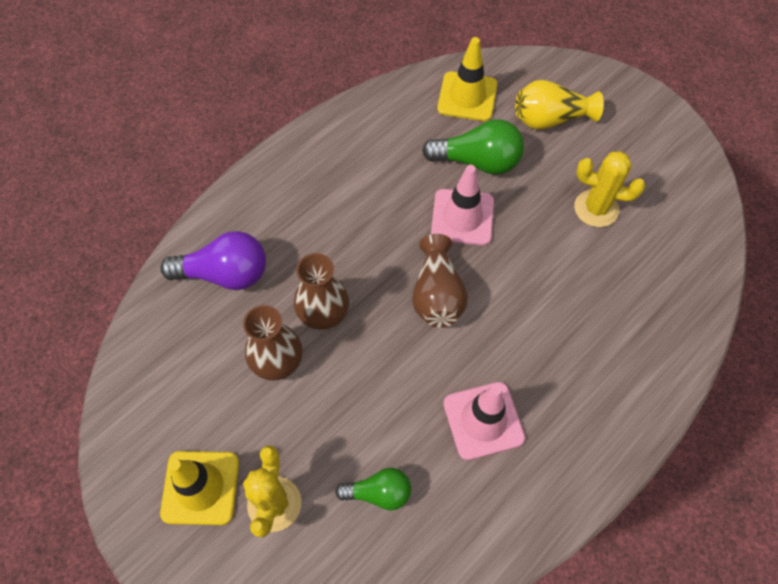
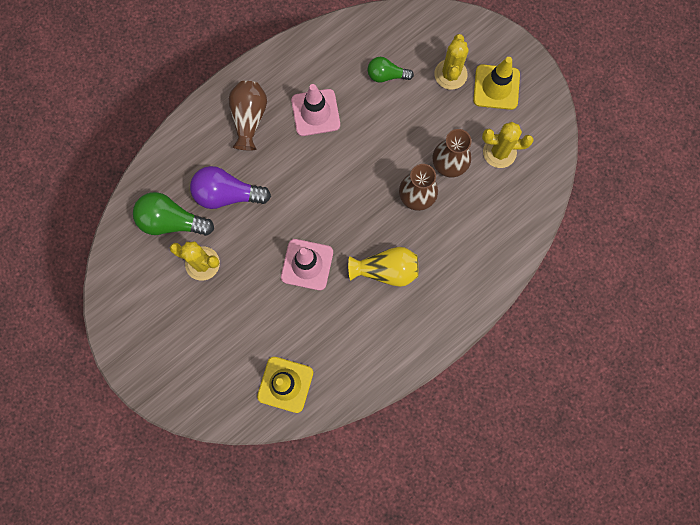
camera: 175 degrees left, 15 degrees up
(202, 383) = (499, 152): none -> yellow cactus
(225, 274) = (488, 232): purple light bulb -> purple light bulb (227, 194)
(437, 295) = (334, 202): brown vase -> brown vase (249, 118)
(478, 161) = (287, 315): green light bulb -> green light bulb (171, 221)
(550, 119) = (219, 354): yellow vase -> yellow vase (386, 270)

